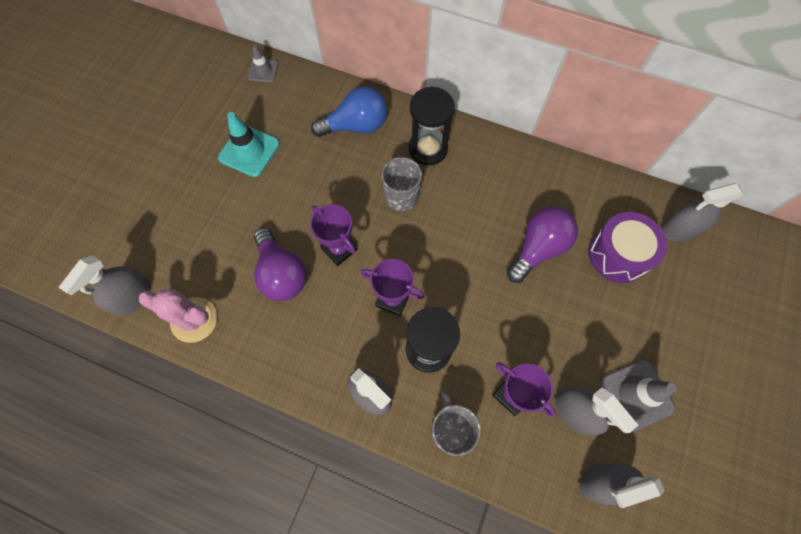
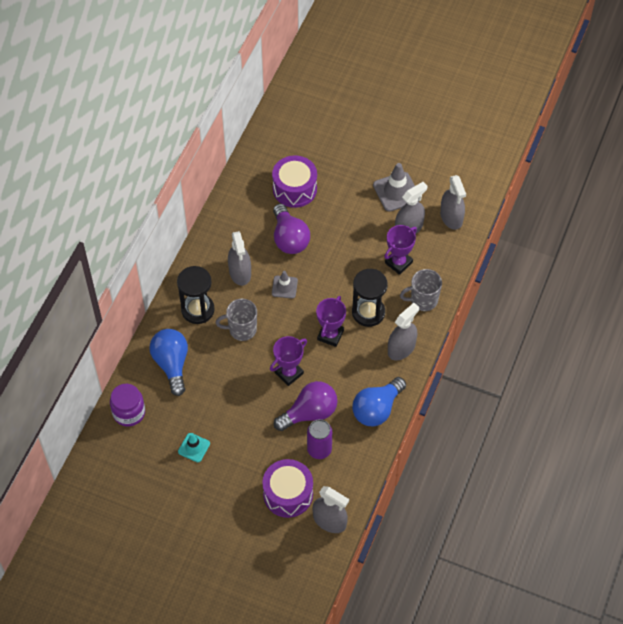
camera: 90 degrees left, 10 degrees down
(176, 249) = (288, 494): none -> purple drum
(194, 319) = (348, 472): pink cactus -> none
(230, 285) = (319, 449): none -> purple can
(249, 151) = (194, 447): turquoise traffic cone -> turquoise traffic cone, size x0.60
(263, 71) = (105, 444): grey traffic cone -> grey traffic cone (284, 287)
(280, 358) = (377, 409): none -> blue light bulb
(298, 89) = (129, 412): none -> purple jar
(538, 248) = (289, 238): purple light bulb -> purple light bulb turned 150 degrees counterclockwise
(679, 229) = (275, 148): grey spray bottle -> grey spray bottle (240, 272)

